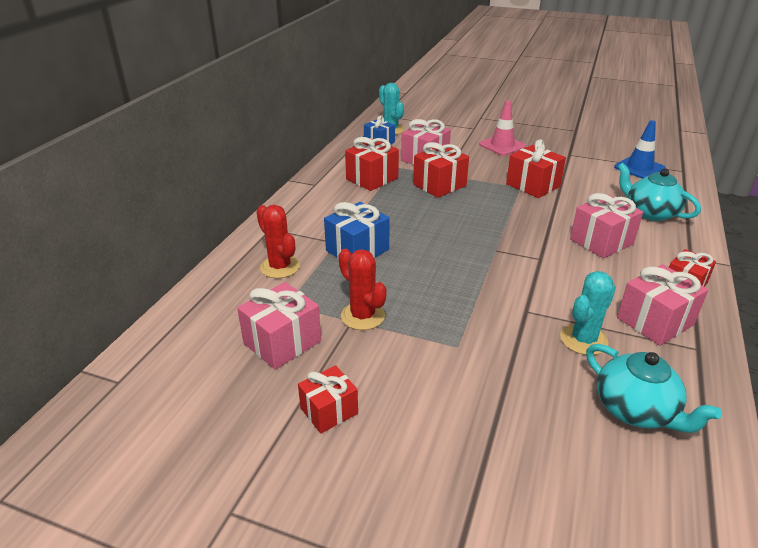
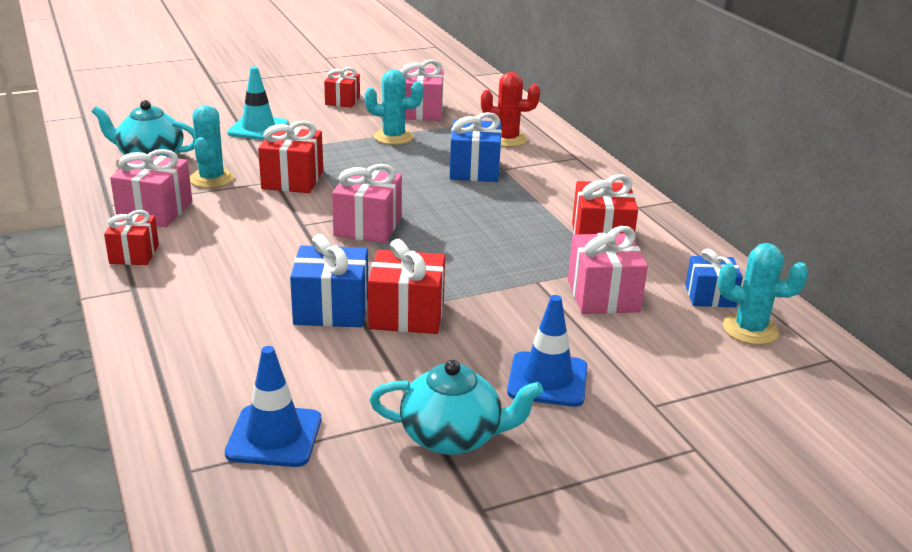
camera: 135 degrees right, 5 degrees down
(362, 316) = (393, 137): red cactus -> turquoise cactus
(439, 185) = (517, 263): red gift -> red gift (292, 179)
(479, 402) = (258, 129): none -> turquoise traffic cone
(502, 146) = (547, 380): pink traffic cone -> blue traffic cone
(571, 201) = (331, 309): none -> blue gift
(601, 241) = (251, 267): pink gift -> pink gift (368, 226)
(650, 212) = (211, 337): turquoise teapot -> turquoise teapot (453, 436)

